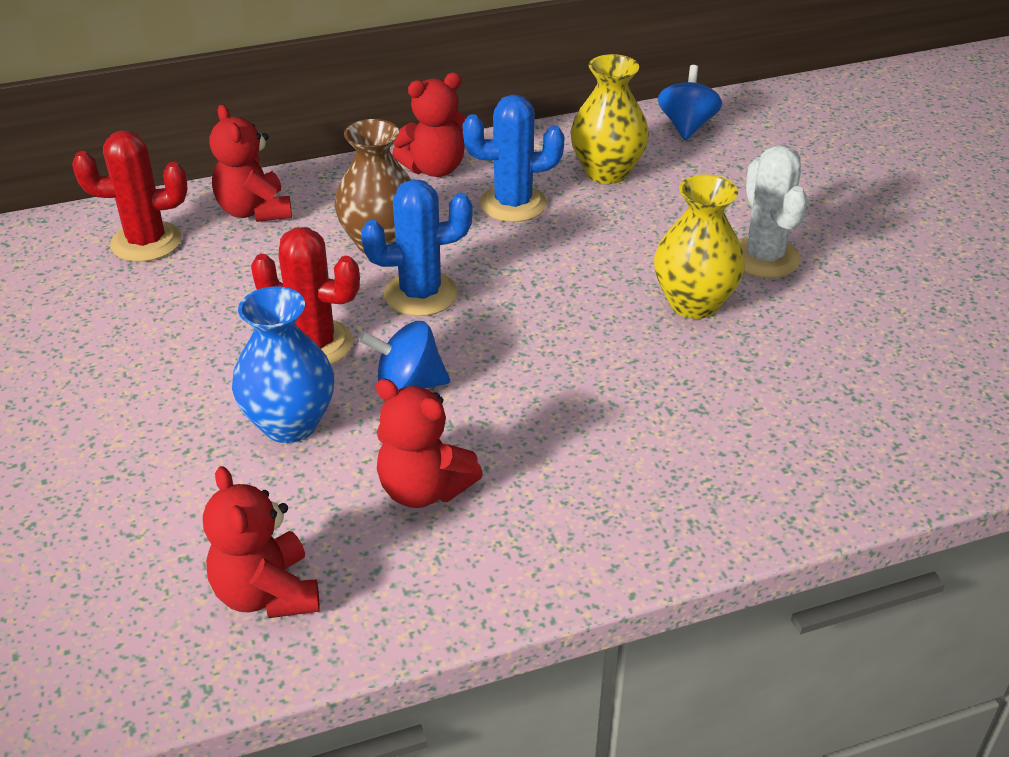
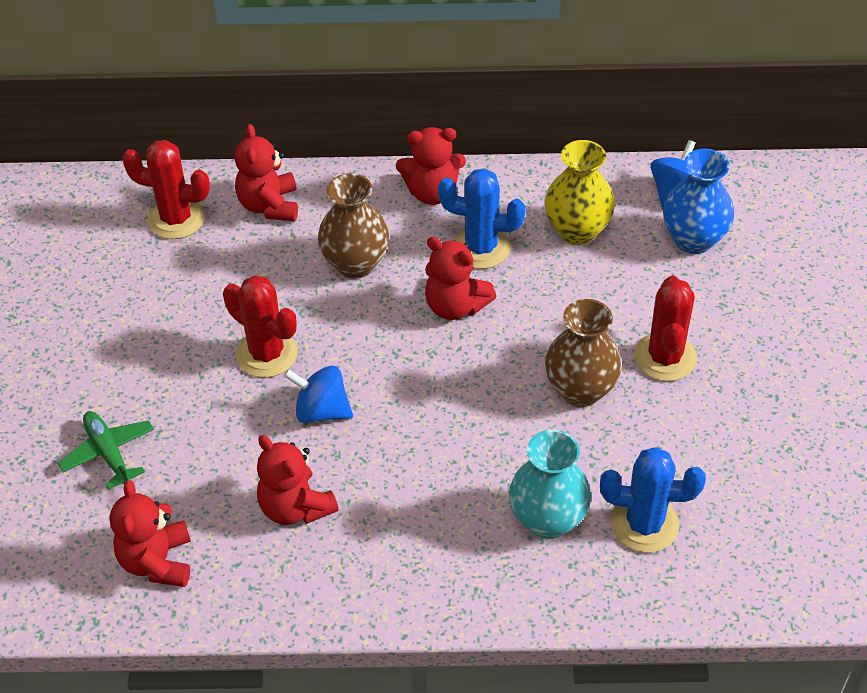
camera: 20 degrees right, 10 degrees up
(151, 488) = (109, 453): none -> green plane
(290, 424) = (223, 423): blue vase -> blue vase (693, 239)
(420, 294) = (366, 325): blue cactus -> blue cactus (644, 524)
(513, 258) = (455, 306): none -> red teddy bear
(693, 303) = (580, 390): yellow vase -> brown vase
(732, 431) = (547, 520): none -> turquoise vase
(764, 257) = (665, 357): white cactus -> red cactus

